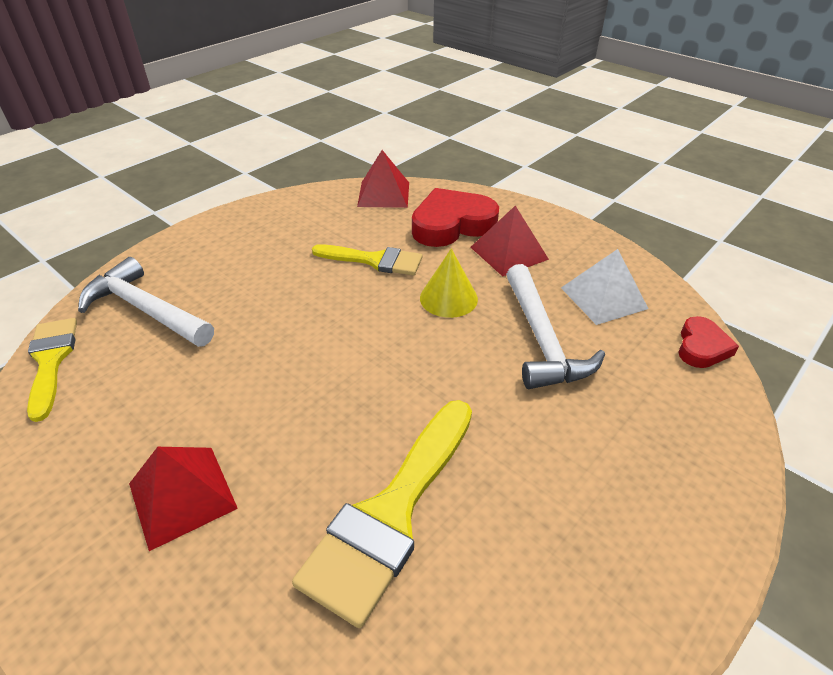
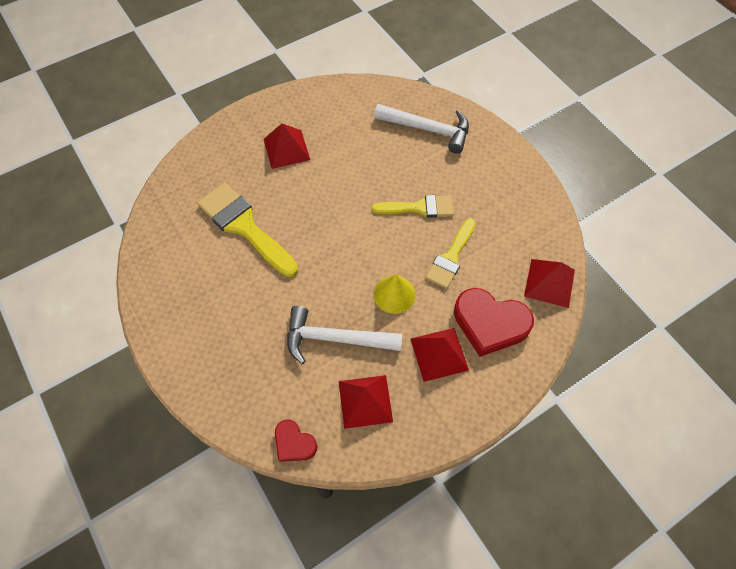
camera: 105 degrees right, 20 degrees up
(51, 361) = (395, 93): yellow brush -> yellow brush (419, 207)
(145, 309) = (428, 129): white hammer -> white hammer turned 60 degrees clockwise
(452, 224) = (490, 323): red heart -> red heart turned 120 degrees clockwise
(603, 298) = (365, 401): white pyramid -> red pyramid

